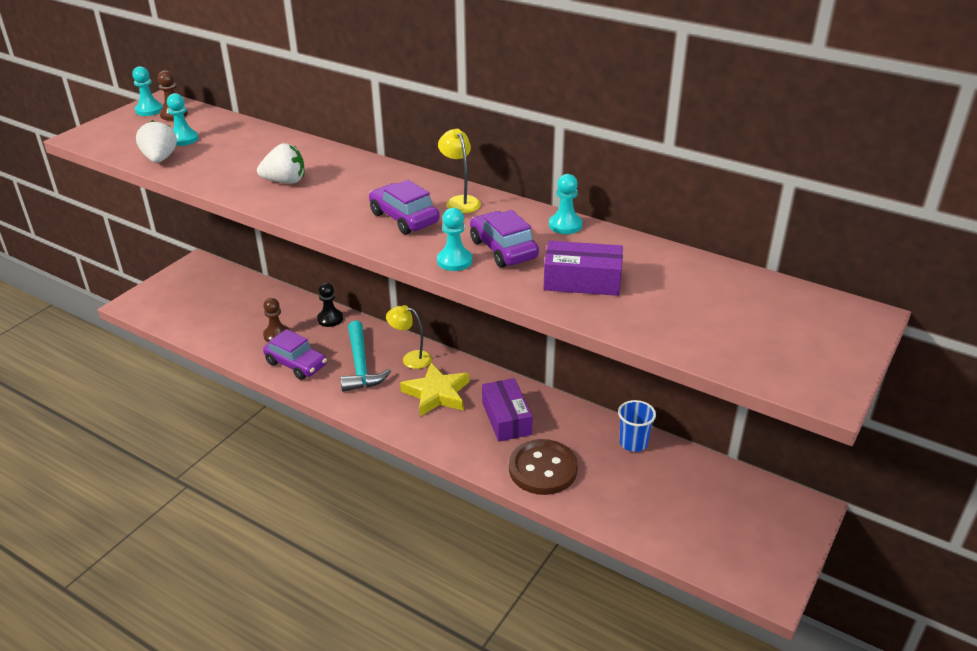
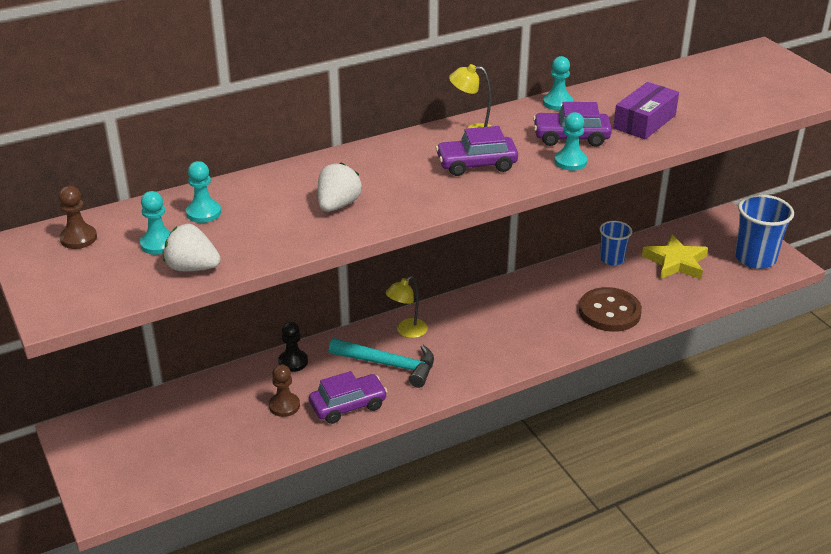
camera: 60 degrees left, 0 degrees up
(149, 110) = (41, 253): turquoise pawn -> turquoise pawn (203, 213)
(436, 394) = (471, 333): yellow star -> yellow star (675, 262)
(506, 418) = (535, 308): purple box -> none
(750, 555) = (755, 258): none -> blue cup

